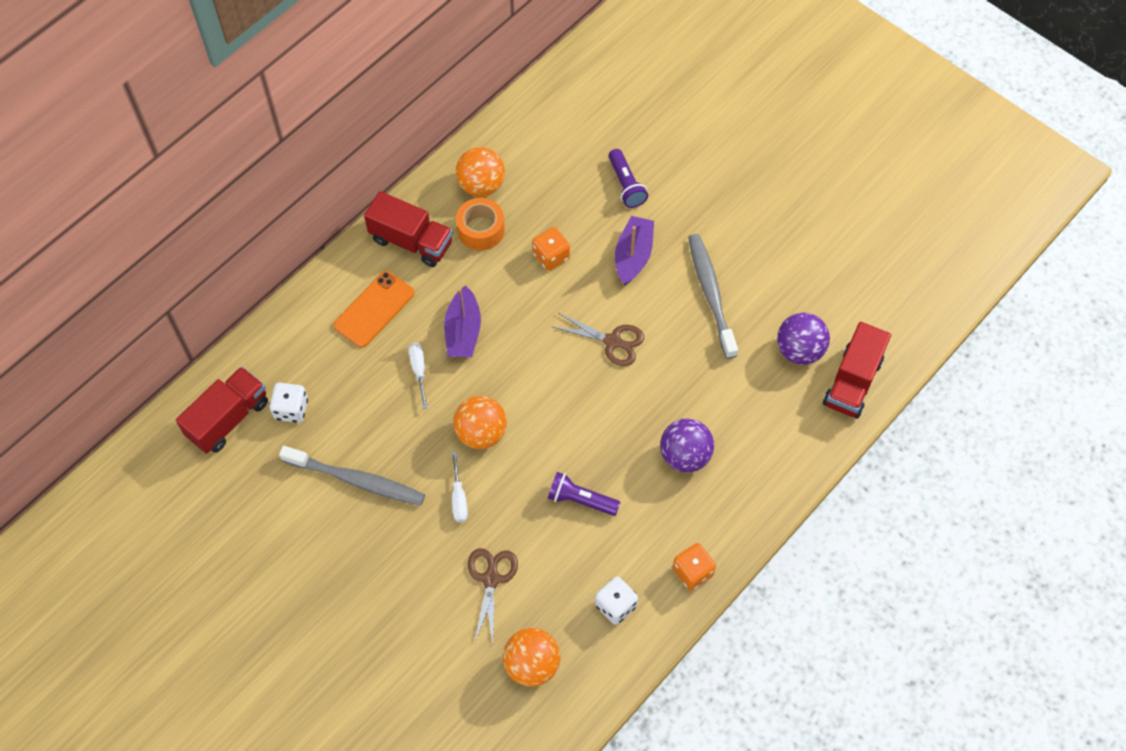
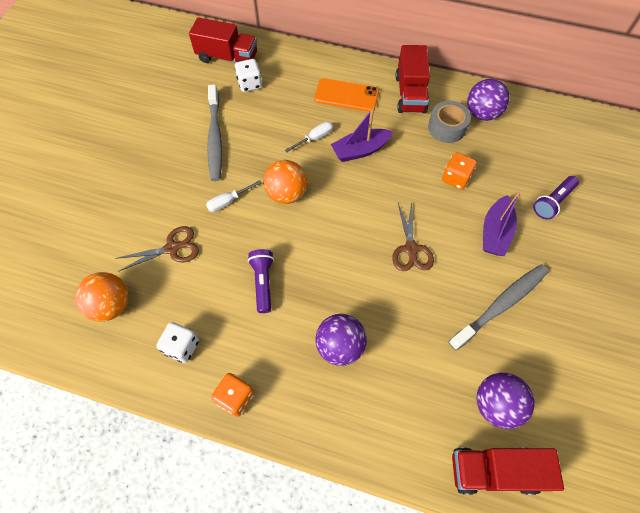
camera: 65 degrees right, 0 degrees up
(481, 185) = (482, 114): orange ball -> purple ball
(481, 230) = (446, 128): orange tape -> grey tape
(633, 256) = (495, 232): purple boat -> purple boat turned 120 degrees clockwise

